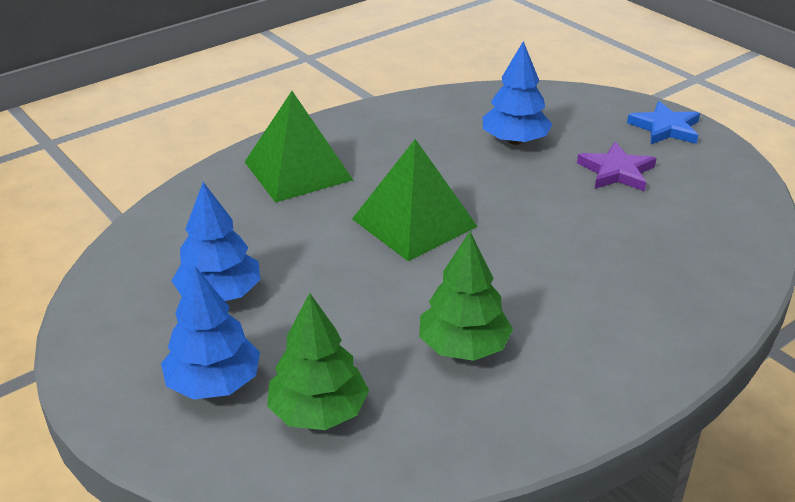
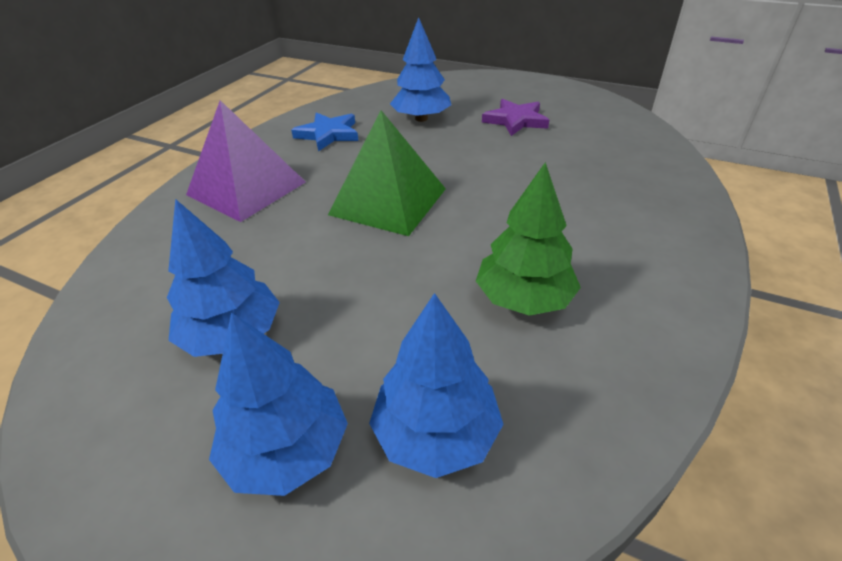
camera: 25 degrees left, 5 degrees up
(298, 170) = (247, 188): green pyramid -> purple pyramid
(318, 412) = (436, 433): green tree -> blue tree
(665, 128) = (521, 85): blue star -> blue star (328, 134)

